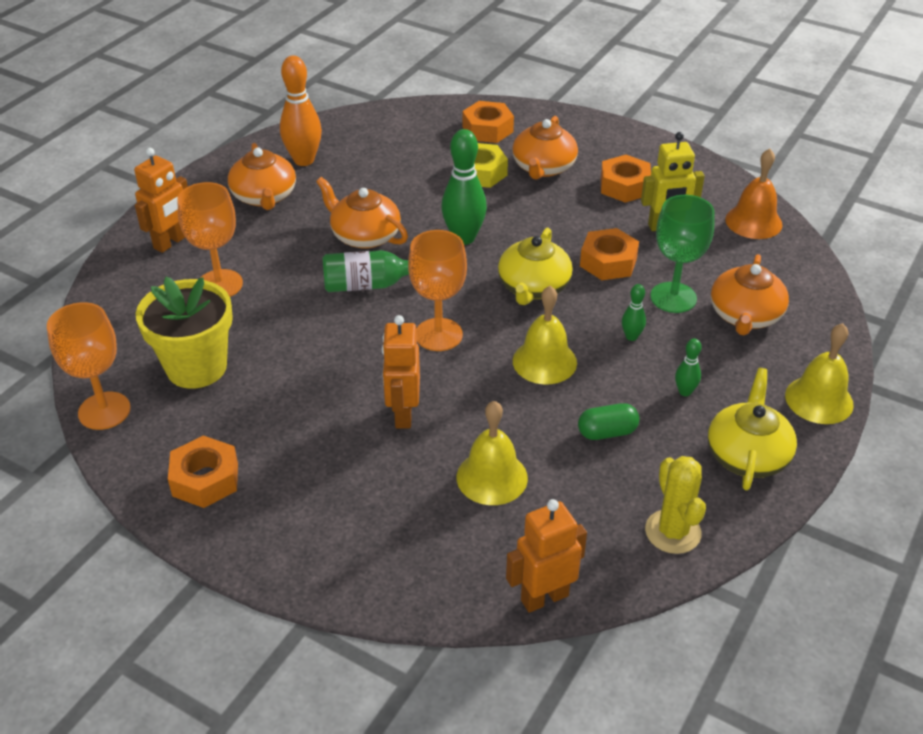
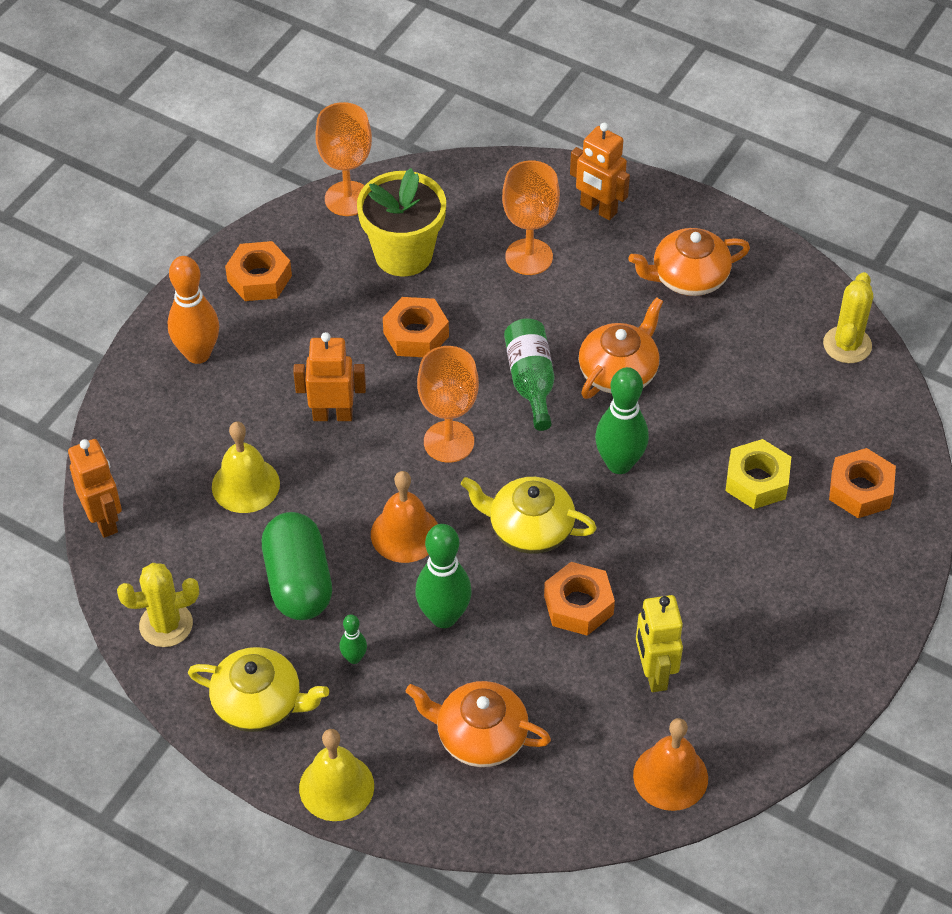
camera: 90 degrees right, 10 degrees up
(304, 160) = (766, 306): orange bowling pin -> orange bowling pin (198, 354)
(349, 127) = (847, 345): none -> yellow cactus
(543, 167) = (775, 548): orange teapot -> none
(544, 361) = (405, 533): yellow bell -> orange bell
(607, 432) = (298, 582): green capsule -> green capsule, size x1.85
(624, 186) = (740, 636): orange nut -> orange nut (416, 334)
(631, 337) = (444, 616): green bowling pin -> green bowling pin, size x2.05
(673, 297) = (512, 665): green goblet -> none

